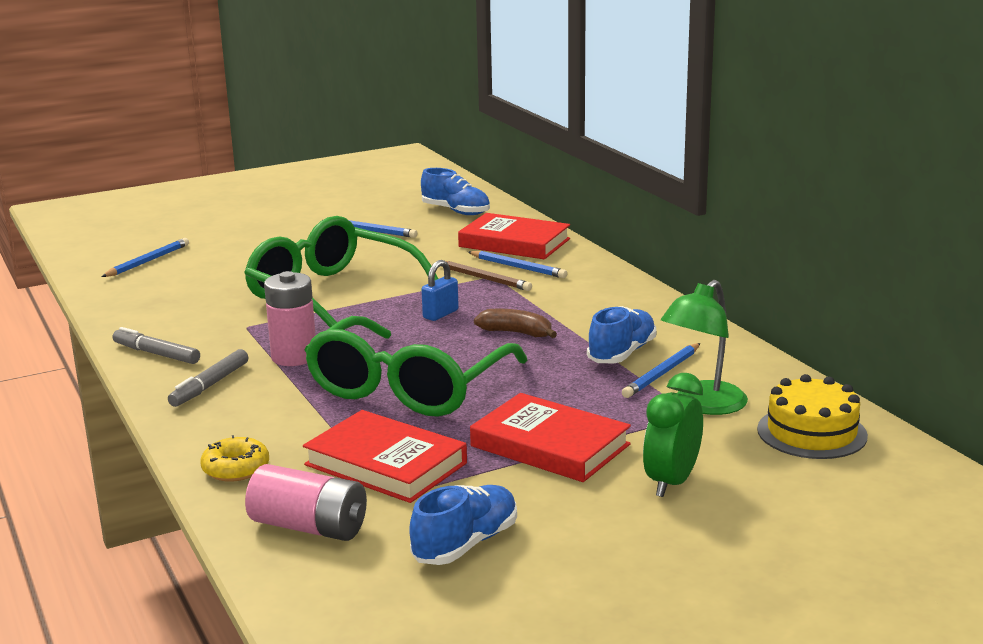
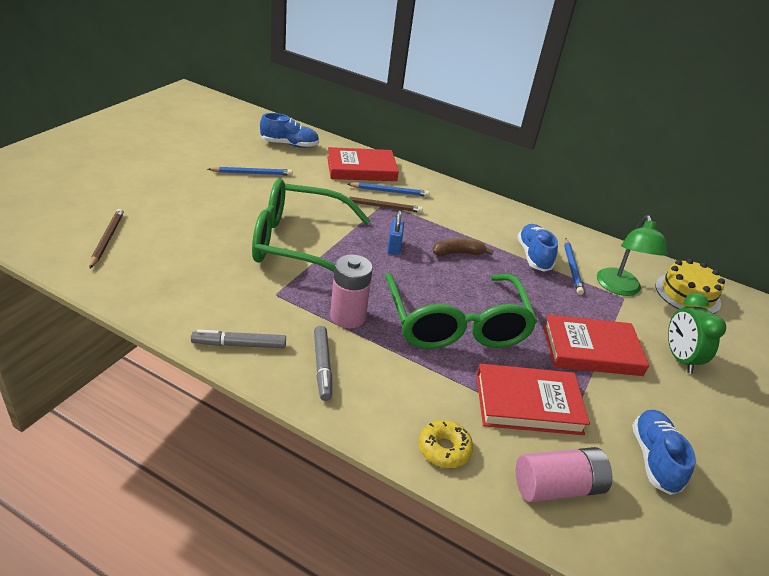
camera: 40 degrees left, 15 degrees up
(148, 261) = (107, 239): blue pencil -> brown pencil

